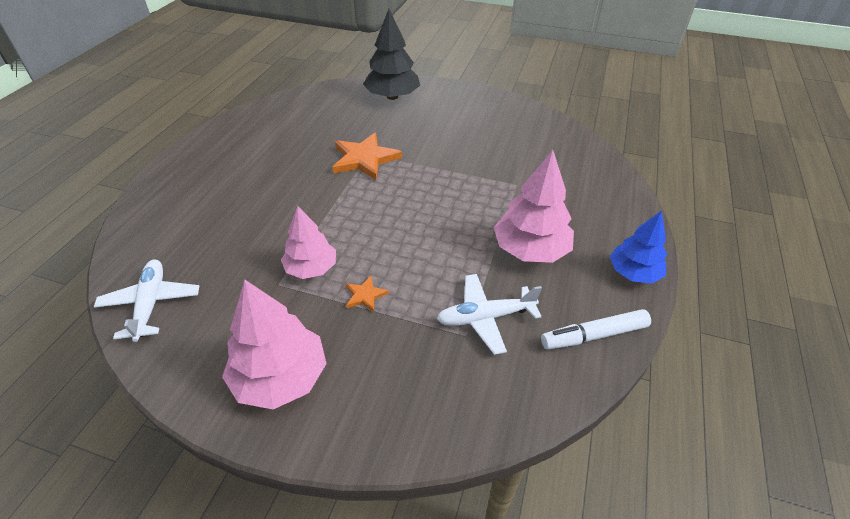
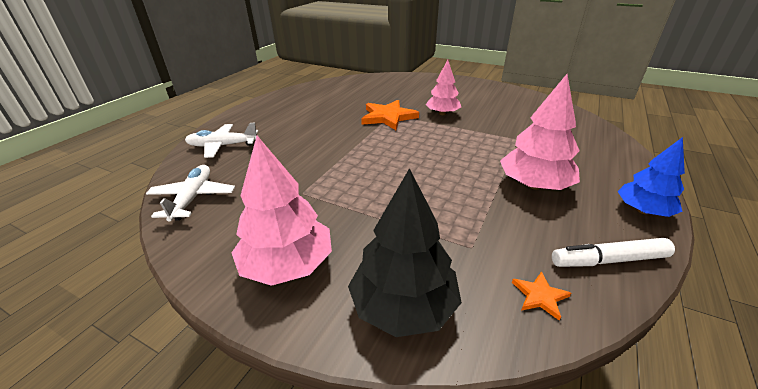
camera: 10 degrees right, 10 degrees down
(311, 268) = (332, 184): pink tree -> pink tree (442, 113)
(365, 295) = (377, 207): orange star -> orange star (540, 296)
(392, 96) = (414, 83): black tree -> black tree (403, 305)
(485, 317) = (491, 234): white plane -> white plane (222, 146)

